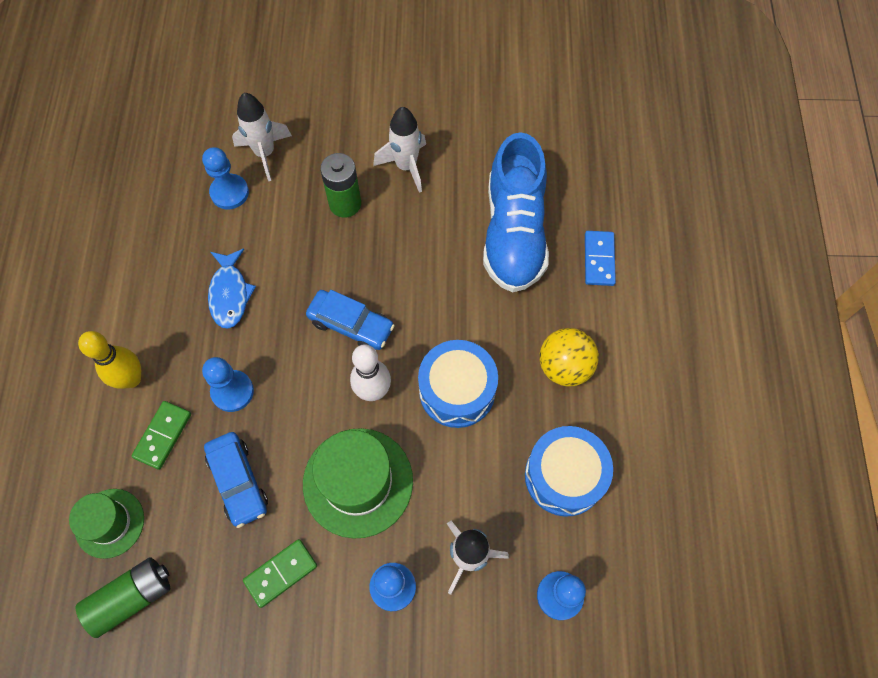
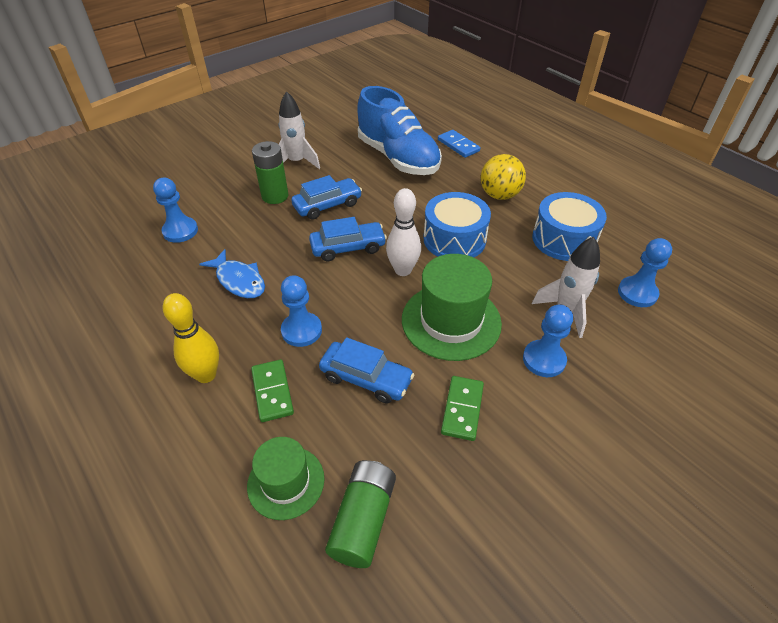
camera: 40 degrees left, 20 degrees down
(265, 153) = (187, 200): white rocket -> none
(381, 253) = (327, 205): none -> blue car

